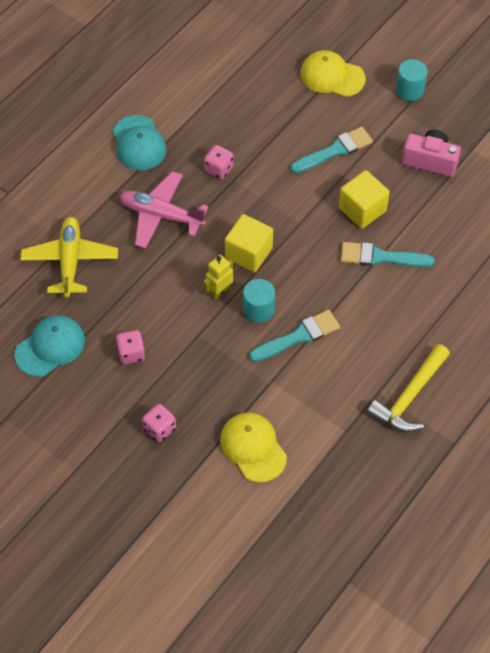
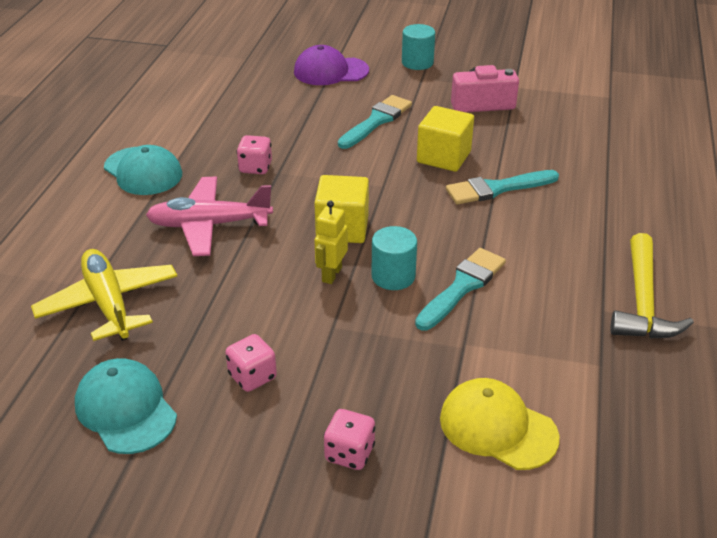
camera: 25 degrees left, 20 degrees down
(50, 347) = (126, 409): turquoise cap -> turquoise cap turned 60 degrees counterclockwise
(332, 76) = (330, 71): yellow cap -> purple cap

